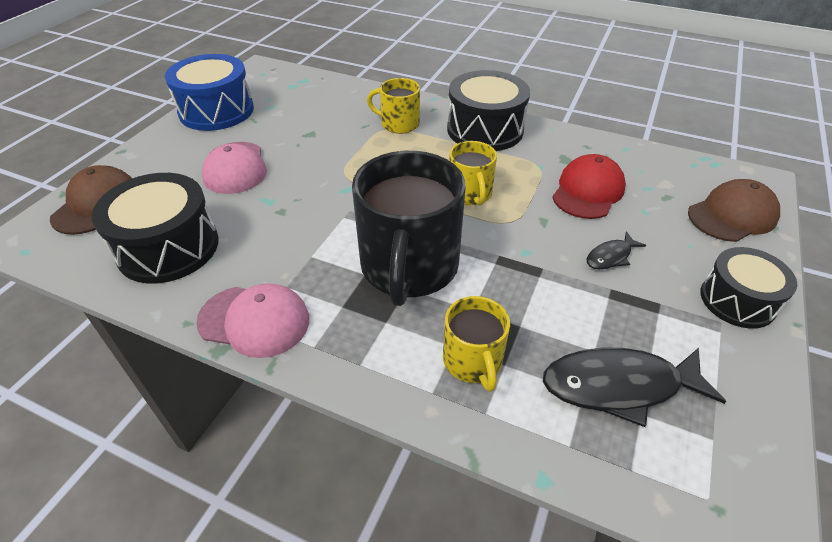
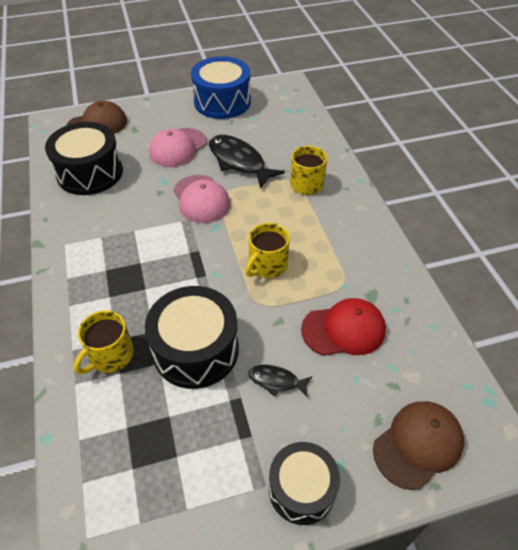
camera: 50 degrees right, 5 degrees up
(254, 321) = (66, 242): pink cap -> pink cap (201, 199)
(409, 267) = (164, 278): black mug -> none
(485, 130) = (354, 229): black drum -> black drum (196, 349)
(619, 386) = (147, 445): black fish -> black fish (239, 161)
(732, 215) = (418, 444): brown cap -> brown cap turned 60 degrees counterclockwise

